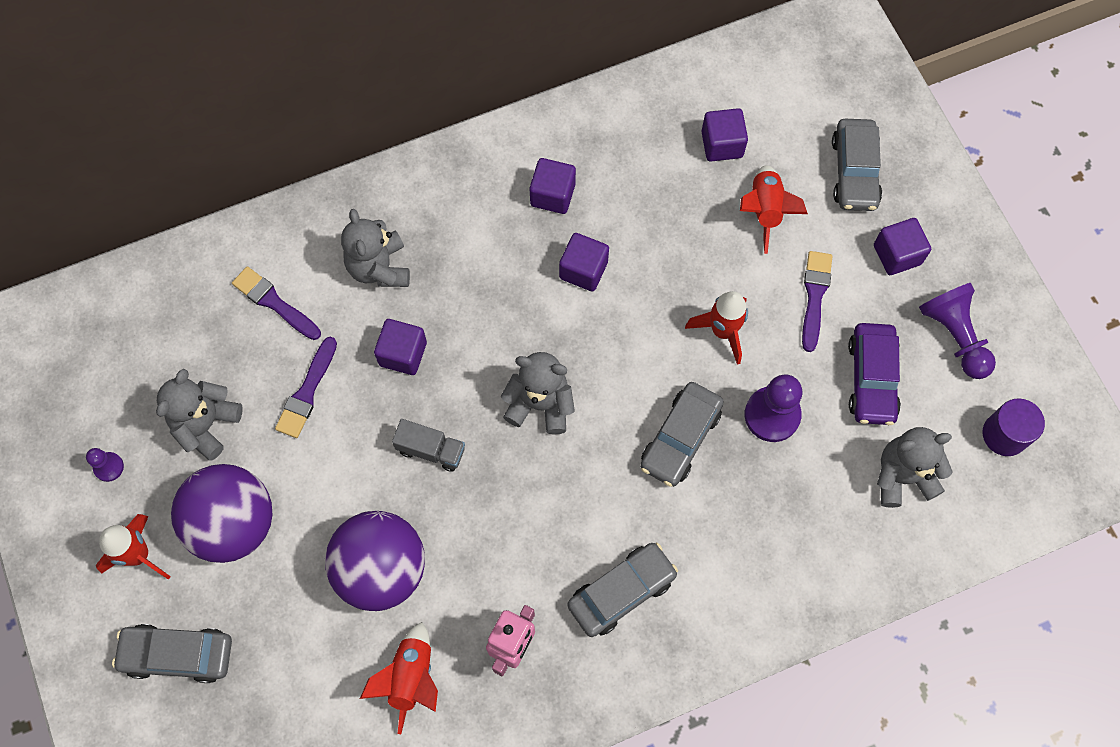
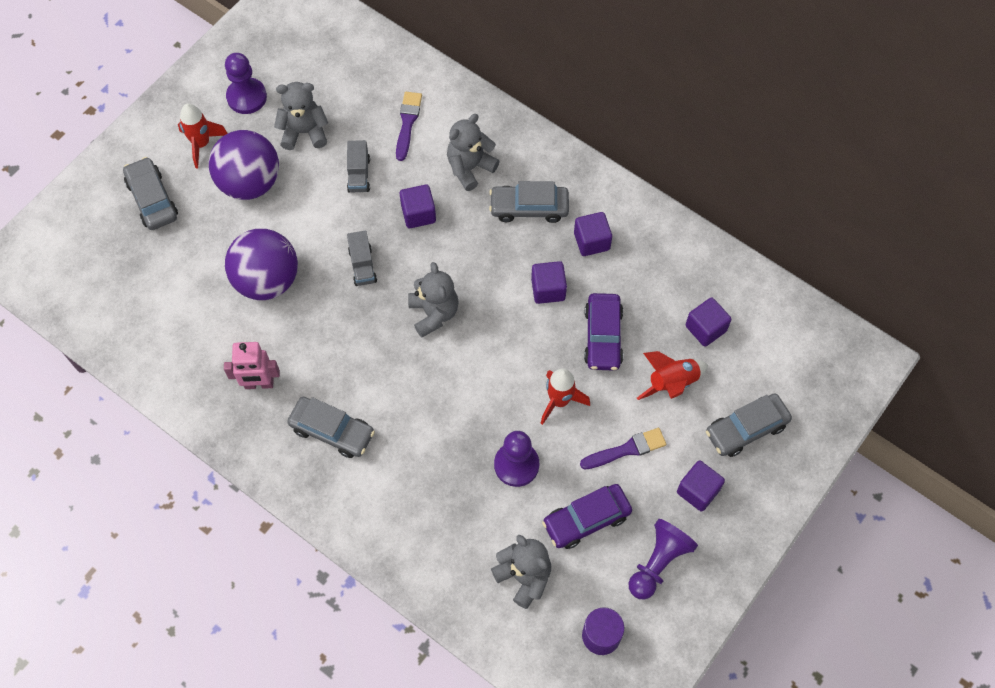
camera: 60 degrees right, 5 degrees down
(109, 467) = (246, 97): purple pawn -> purple pawn, size x1.92
(307, 392) = (359, 174): purple brush -> grey truck
(411, 678) = (206, 335): red rocket -> none
(673, 247) = (603, 337): none -> purple car
(680, 438) = (462, 413): grey car -> grey car (529, 208)

